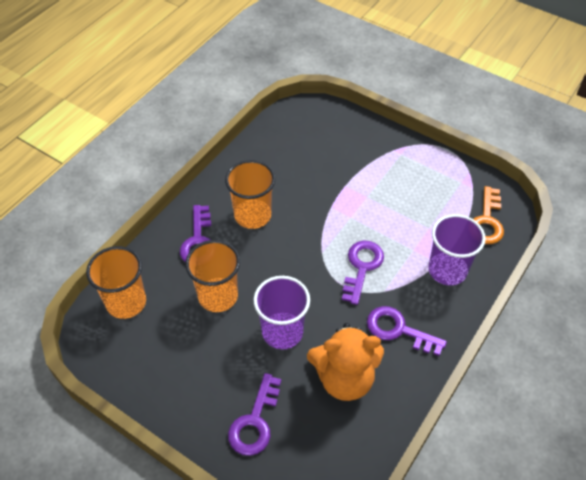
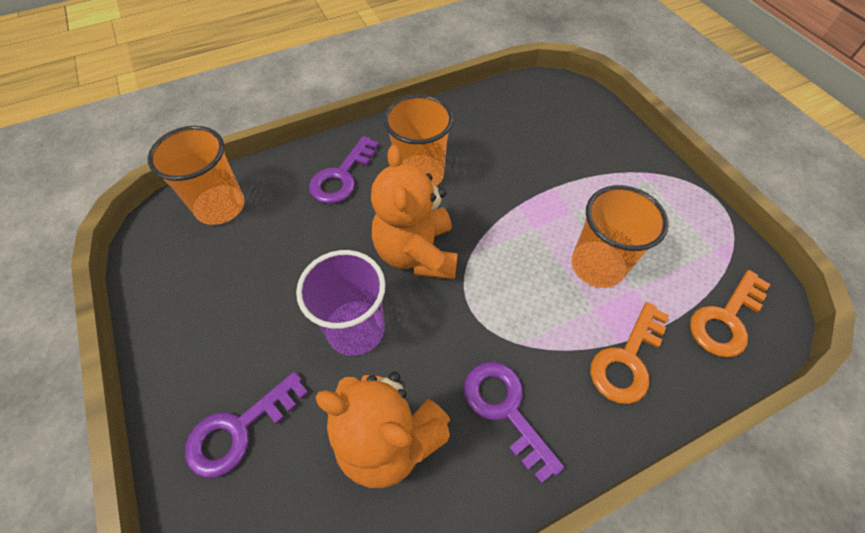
camera: 30 degrees right, 5 degrees up
(218, 296) = (316, 247): orange cup -> orange cup (597, 266)
(287, 268) = (416, 253): none -> orange teddy bear
(362, 267) = (510, 297): purple key -> none
(447, 270) = (627, 360): purple cup -> orange key

